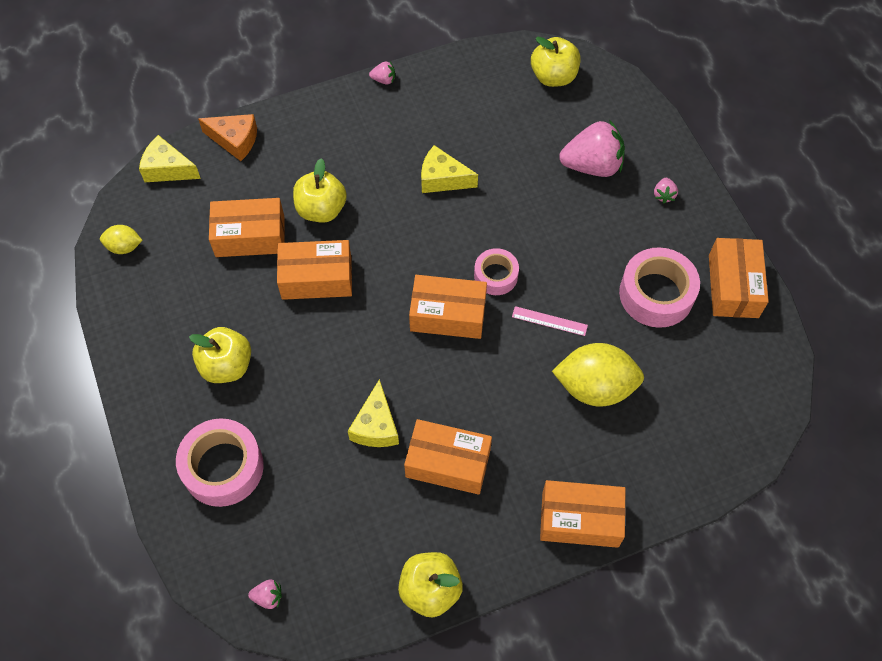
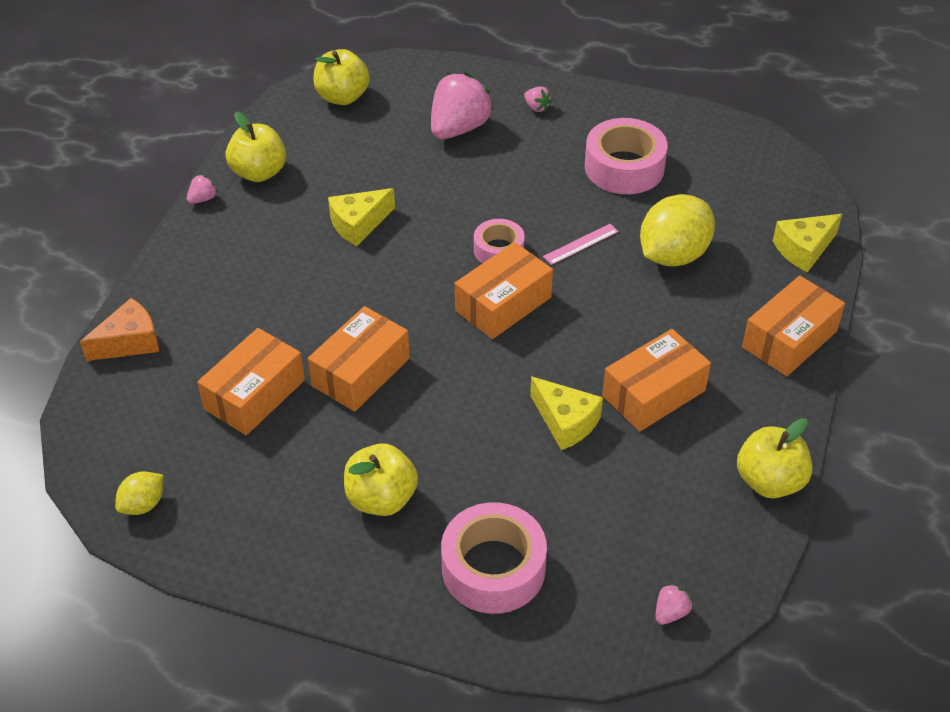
camera: 50 degrees left, 15 degrees down
(167, 169) = (94, 414): yellow cheese -> yellow cheese (804, 249)
(321, 209) = (289, 324): yellow apple -> yellow apple (259, 172)
(733, 286) = (663, 122): orange box -> none

